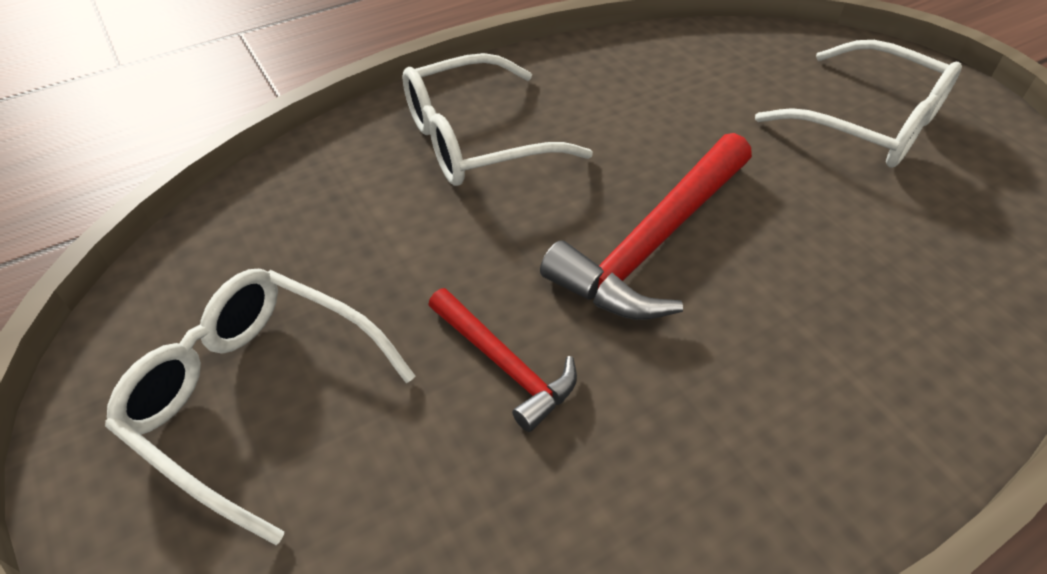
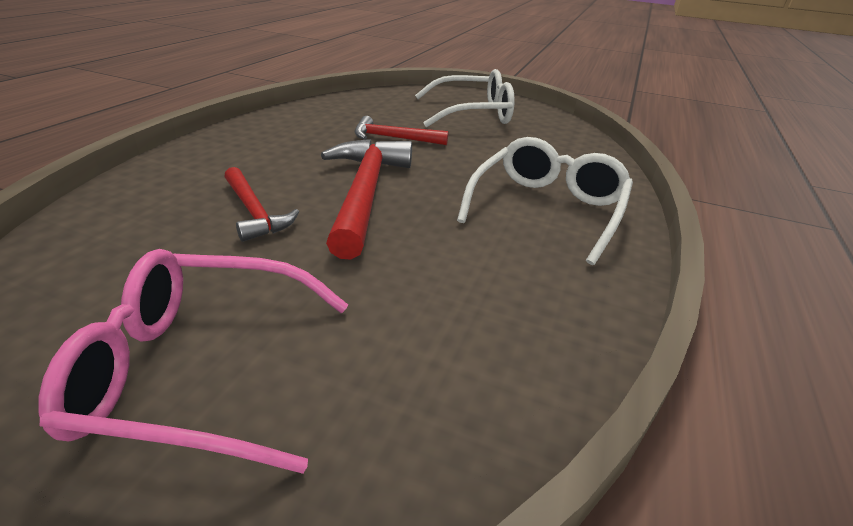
camera: 140 degrees right, 15 degrees down
(802, 262) = (254, 212): none -> red hammer
(870, 123) = (198, 369): white glasses -> pink glasses

